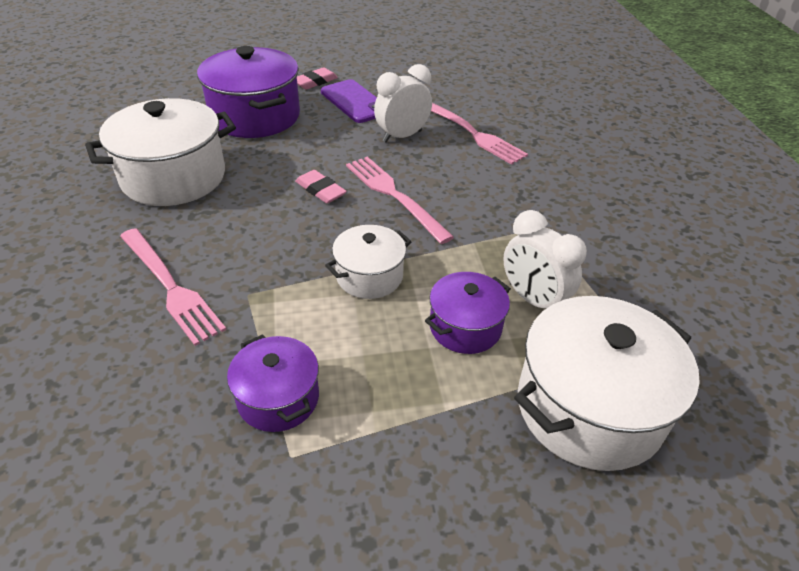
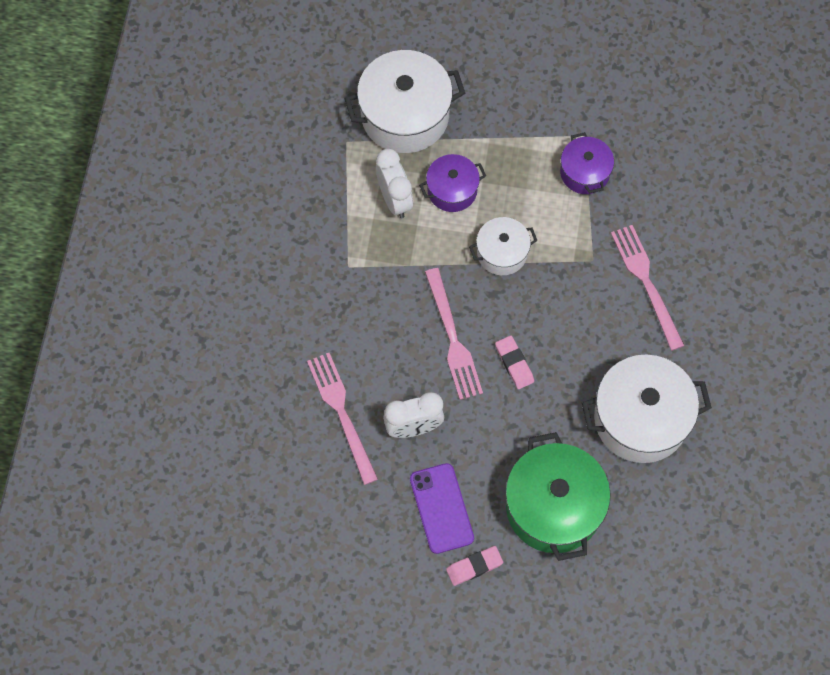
camera: 160 degrees left, 25 degrees up
(255, 116) = (553, 507): purple pot -> green pot

